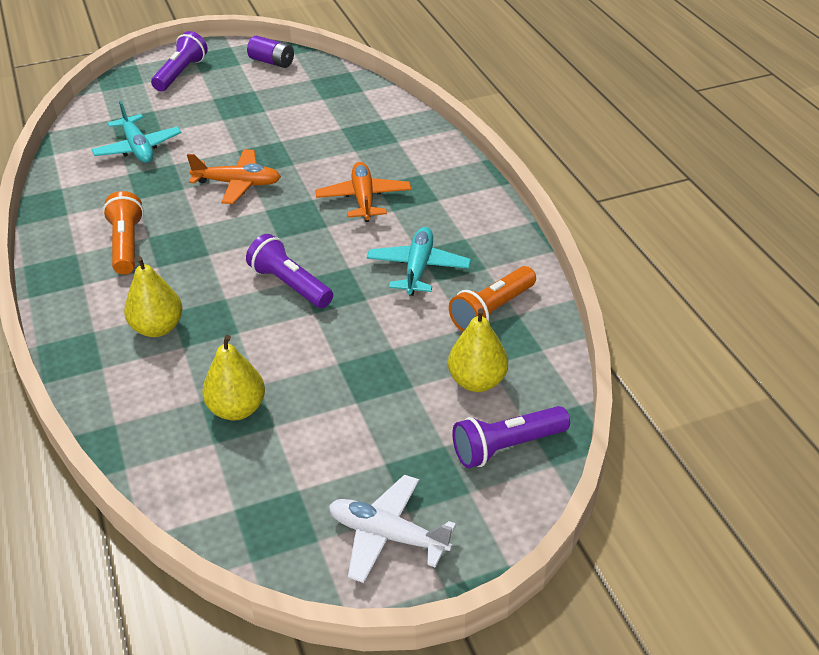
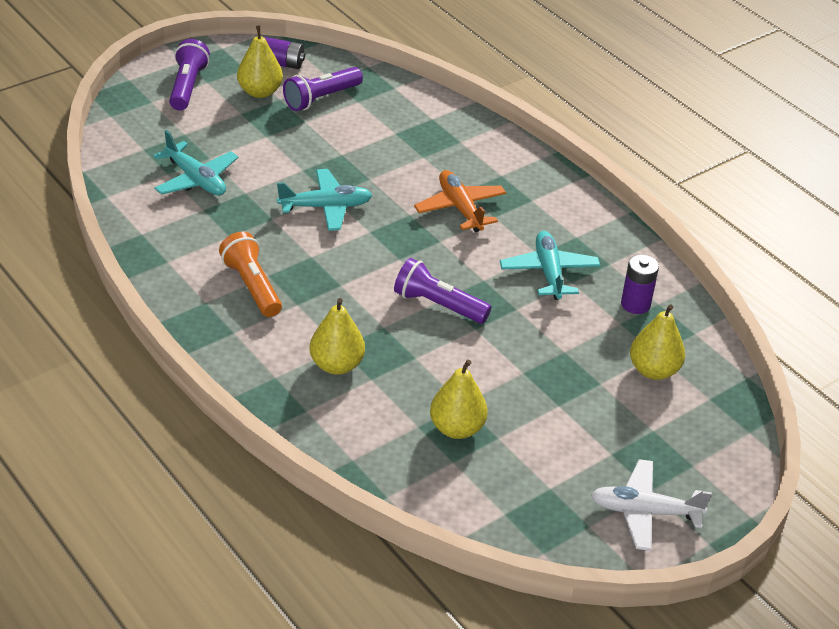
camera: 20 degrees left, 0 degrees up
(237, 184) = (325, 207): orange plane -> turquoise plane
(240, 83) = (260, 92): none -> yellow pear
(492, 311) = (635, 304): orange flashlight -> purple battery
(506, 447) = (705, 423): purple flashlight -> purple flashlight (321, 98)

